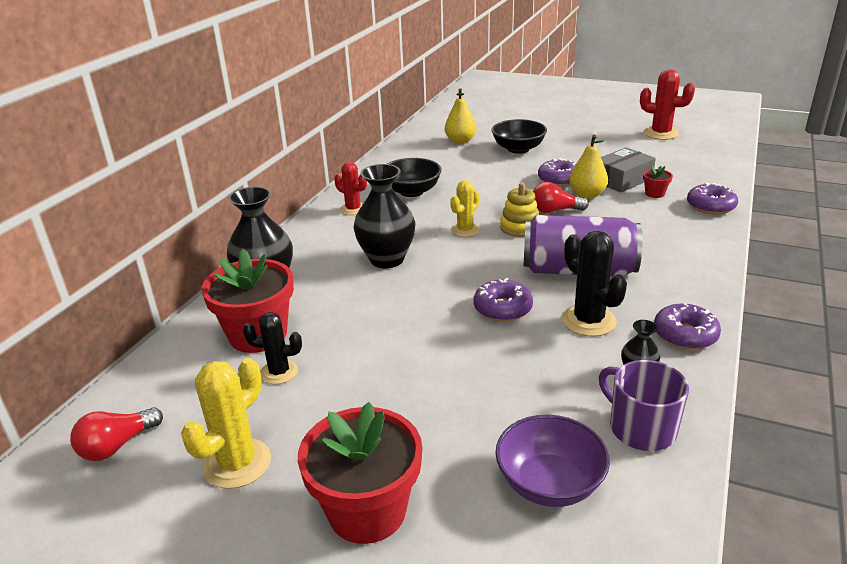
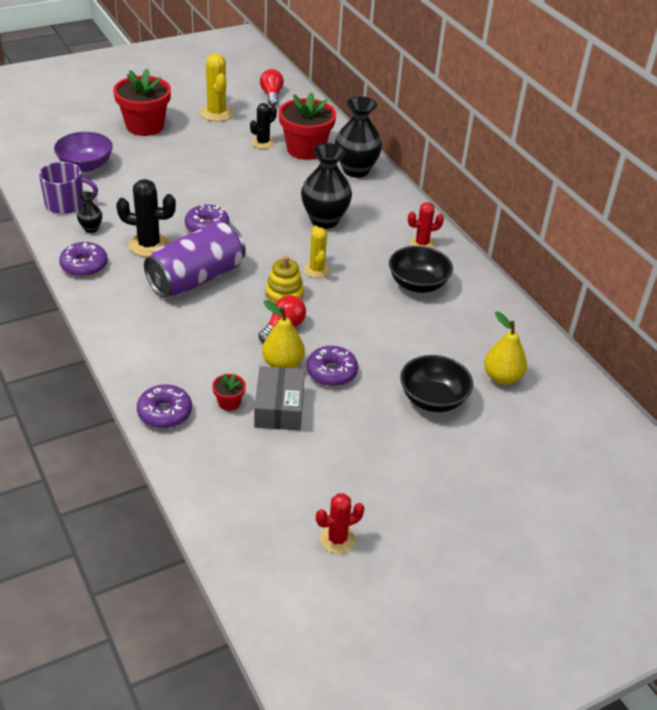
camera: 125 degrees right, 10 degrees up
(660, 133) = (337, 539): red cactus -> red cactus, size x0.66

